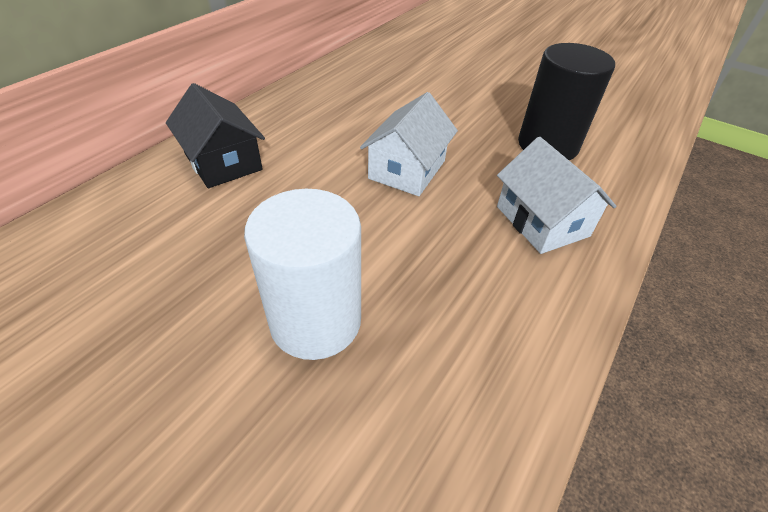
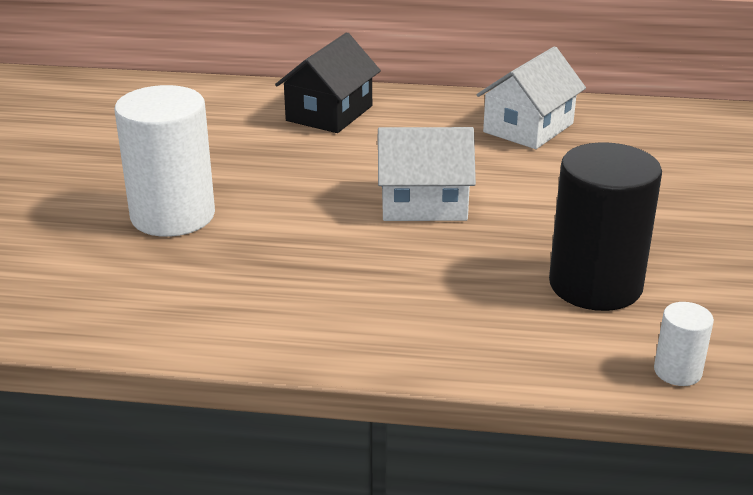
camera: 65 degrees right, 15 degrees down
(542, 221) = (419, 305): white house -> white house (528, 128)
(644, 155) = (677, 371): none -> white cylinder

